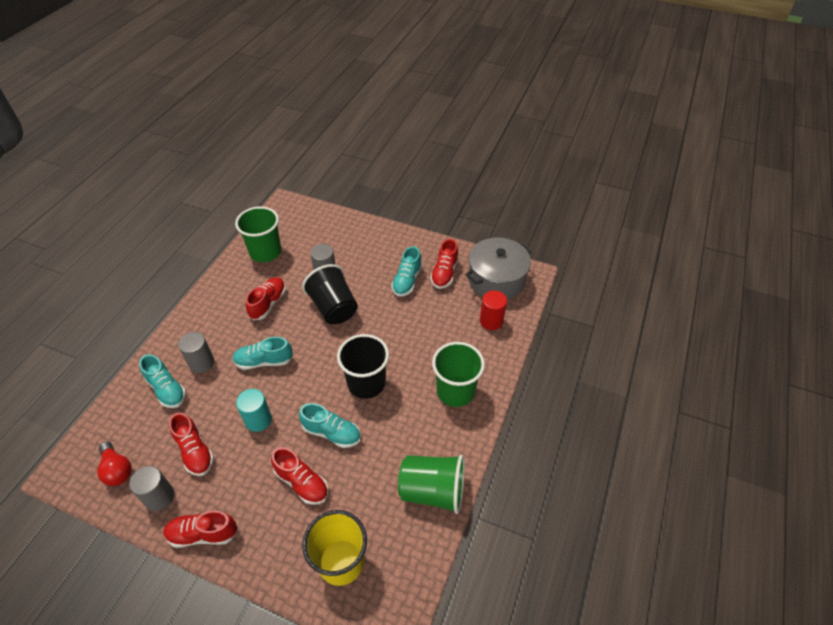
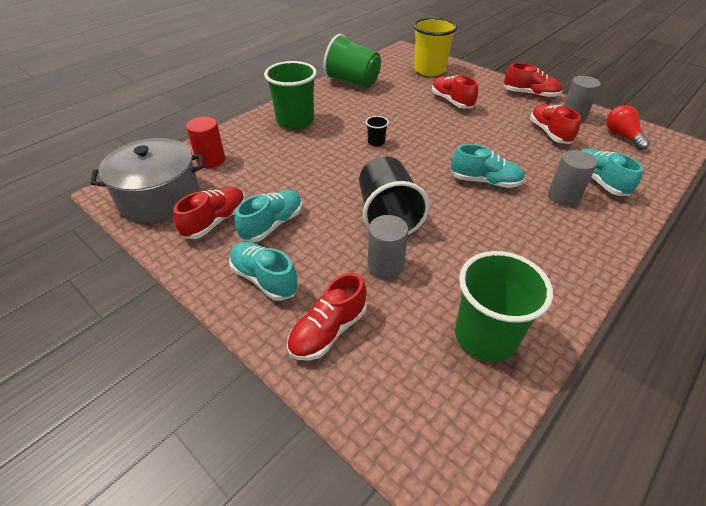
camera: 160 degrees left, 5 degrees down
(258, 420) = (490, 140): turquoise cylinder -> none
(268, 303) = (480, 243): red shoe -> red shoe (328, 331)
(331, 433) = (420, 120): turquoise shoe -> turquoise shoe (264, 279)
(366, 383) = (376, 142): black cup -> black cup, size x0.43

